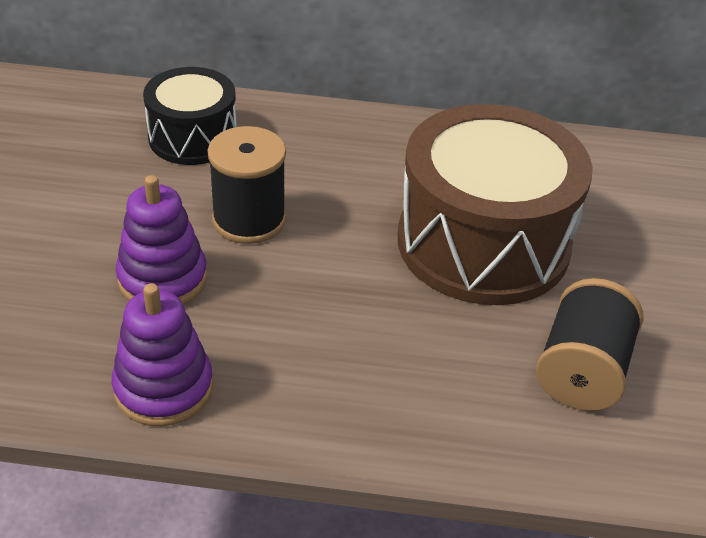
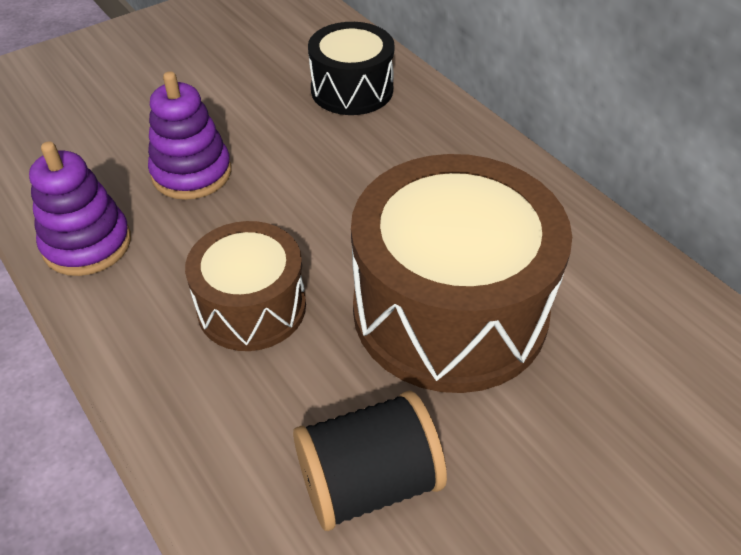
camera: 50 degrees right, 5 degrees up
(249, 220) = (302, 170): black spool -> none
(361, 333) = (251, 307): none -> brown drum

